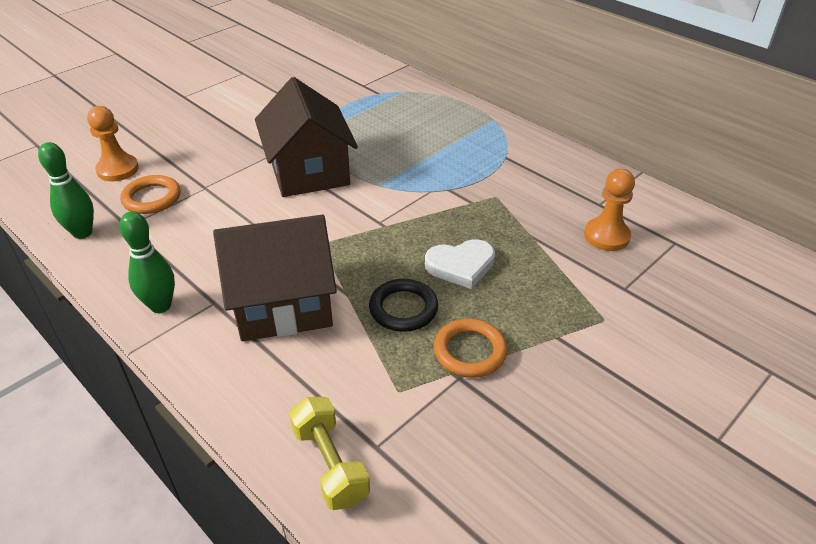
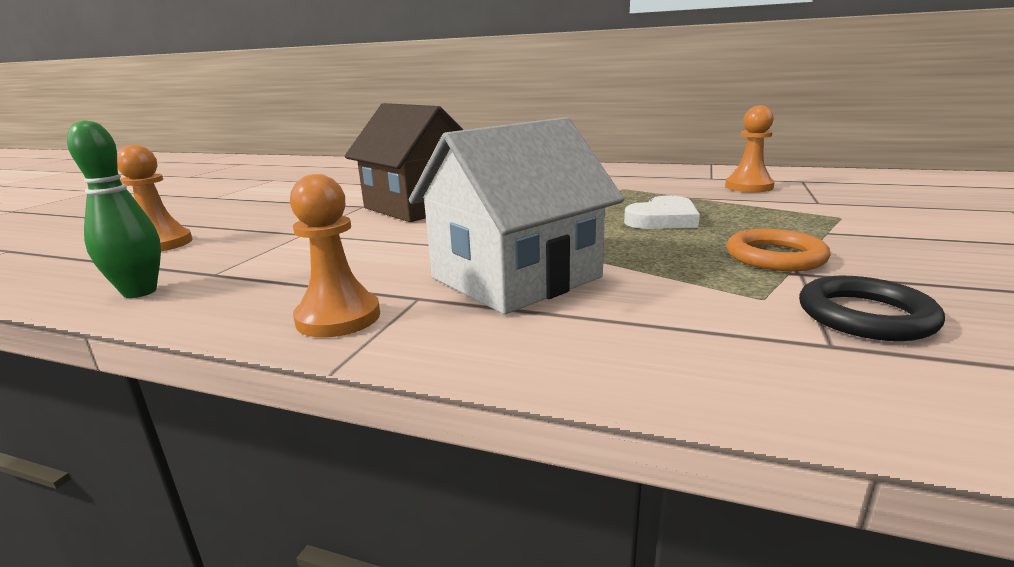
camera: 25 degrees left, 20 degrees down
(152, 198) = (233, 251): orange ring -> none
(160, 306) = (338, 317): green bowling pin -> orange pawn
(283, 304) = (515, 277): brown house -> white house
(330, 464) = (812, 379): yellow dumbbell -> none
(403, 309) = (657, 250): black ring -> black ring (865, 316)

